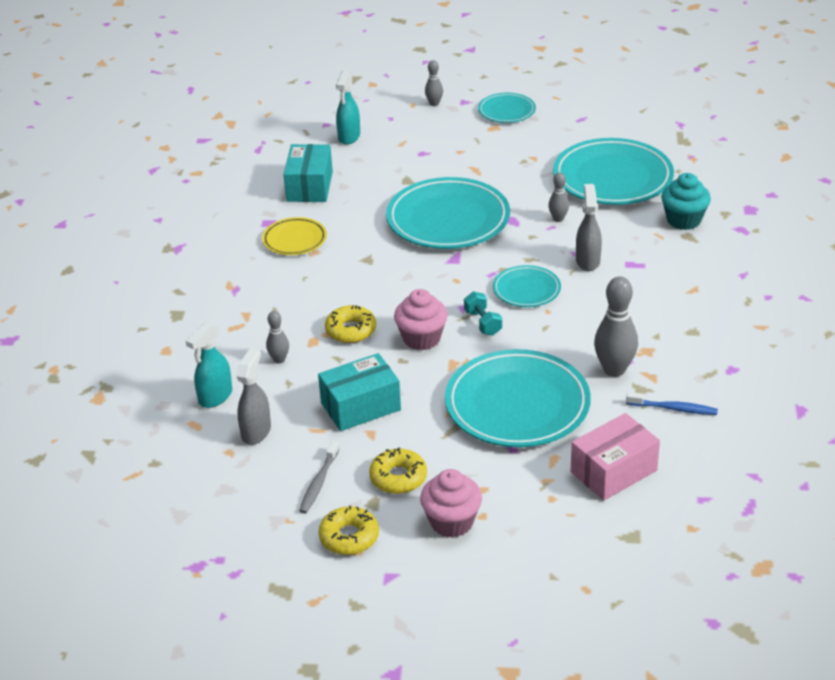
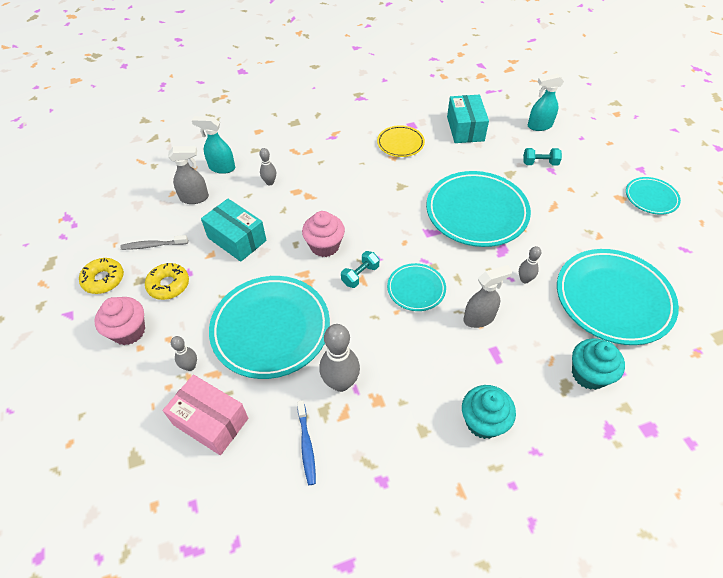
camera: 65 degrees right, 15 degrees up
(309, 186) = (465, 129): turquoise box -> turquoise box turned 75 degrees counterclockwise
(351, 330) = (316, 205): yellow donut -> none
(407, 156) = (540, 163): none -> turquoise dumbbell
(434, 104) = (622, 154): grey bowling pin -> grey bowling pin (190, 366)
(701, 293) = (483, 421): none -> turquoise cupcake

